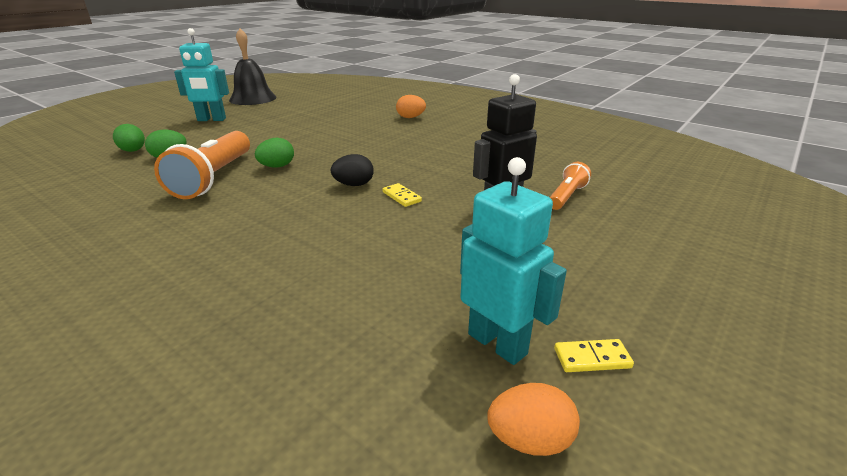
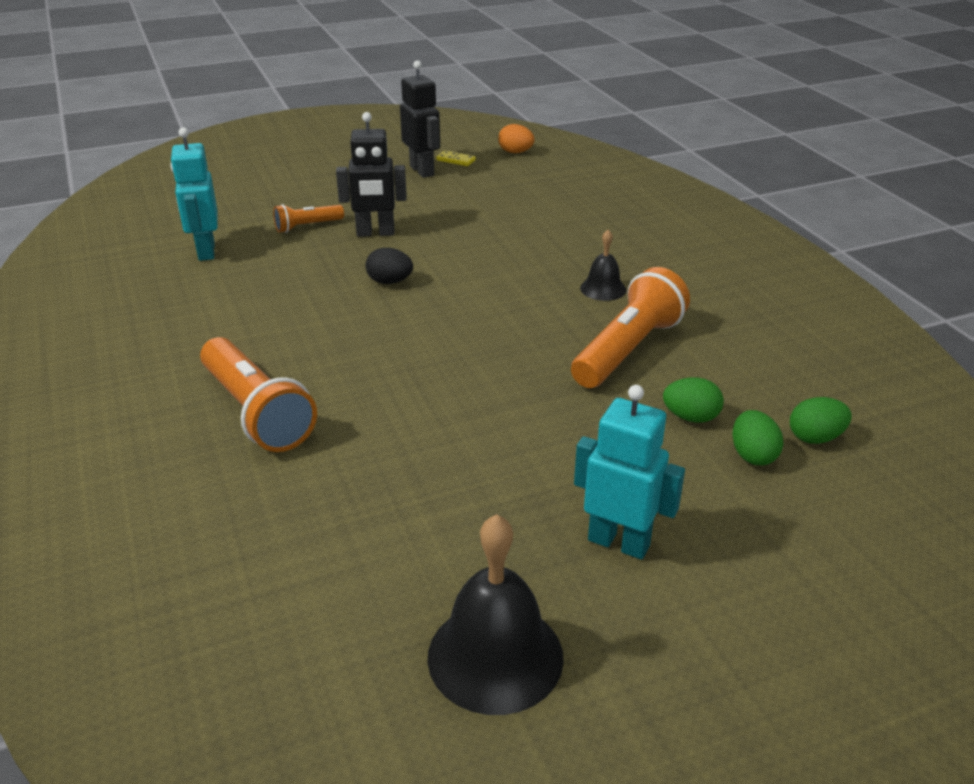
camera: 150 degrees left, 5 degrees up
(244, 213) = (603, 289): none -> black bell
(277, 166) = (545, 348): green egg -> green egg (815, 438)
(354, 185) = (478, 292): black egg -> black egg (390, 282)
(401, 197) = (446, 265): yellow domino -> none
(410, 117) = (256, 412): orange egg -> orange flashlight
(497, 343) = (492, 174): turquoise robot -> turquoise robot (206, 251)
(597, 310) = (422, 171): none -> black robot

